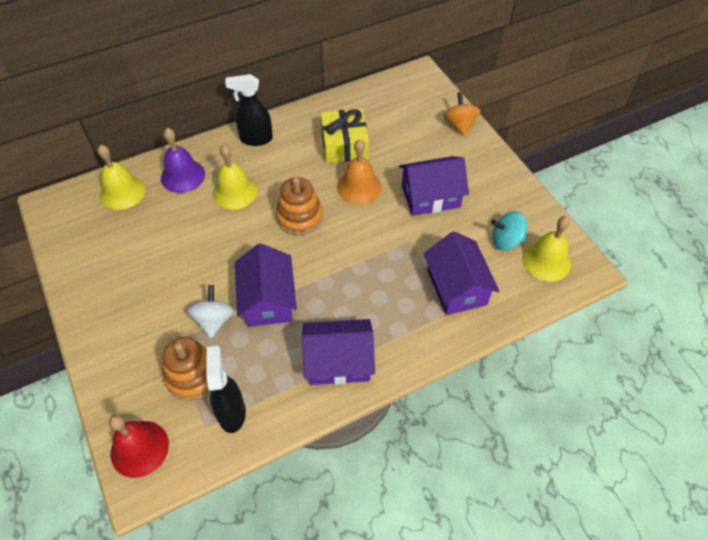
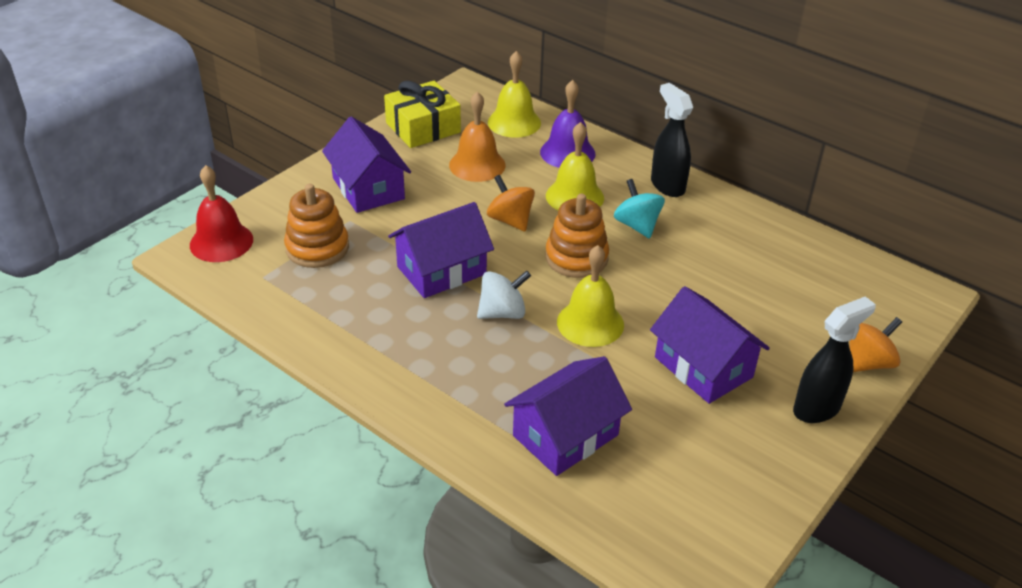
camera: 65 degrees right, 15 degrees down
(214, 320) = (392, 240): white spinning top -> white spinning top (502, 313)
(232, 412) = (286, 290): black spray bottle -> black spray bottle (817, 408)
(237, 238) = (510, 220): none -> orange spinning top
(338, 361) = (390, 353): purple house -> purple house (368, 188)
(344, 145) = (723, 260): yellow gift -> yellow gift (423, 127)
(359, 187) = (664, 294): orange bell -> orange bell (477, 165)
(506, 241) = (685, 471): turquoise spinning top -> turquoise spinning top (637, 225)
(546, 261) = (681, 530): yellow bell -> yellow bell (590, 323)

